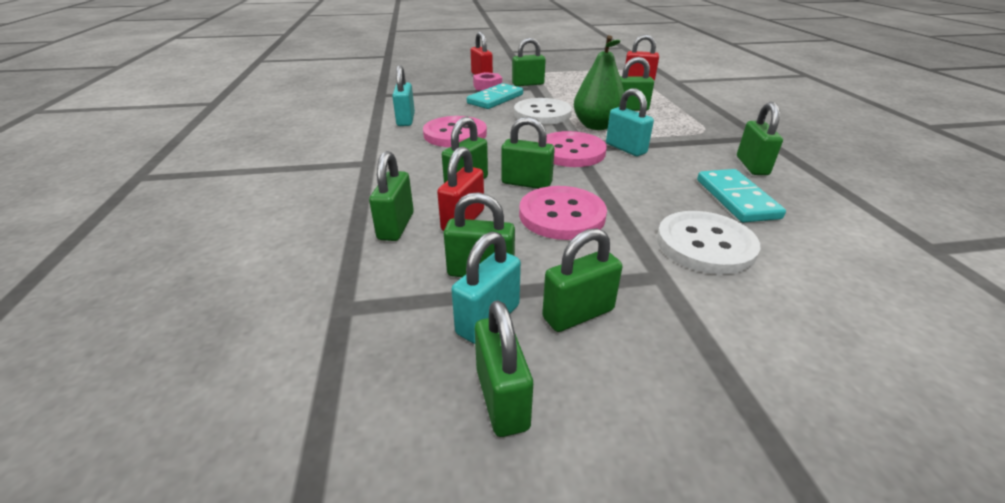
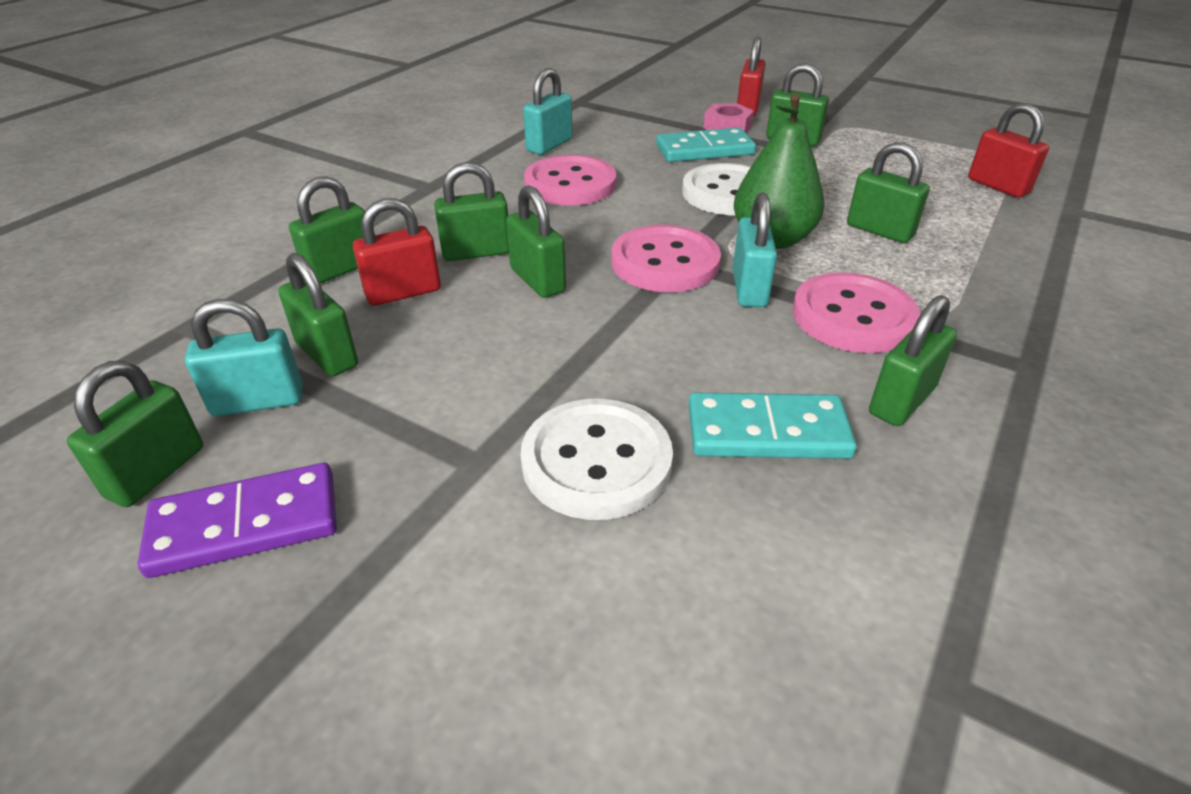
camera: 40 degrees right, 5 degrees up
(562, 215) = (505, 337): pink button -> pink button (853, 316)
(578, 314) = (330, 446): green padlock -> none
(615, 383) = (245, 524): none -> purple domino
(736, 199) = (767, 432): turquoise domino -> turquoise domino turned 60 degrees clockwise

